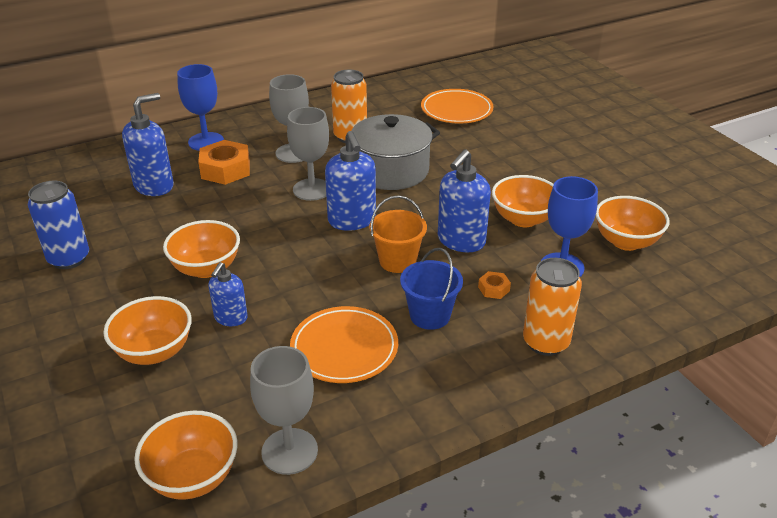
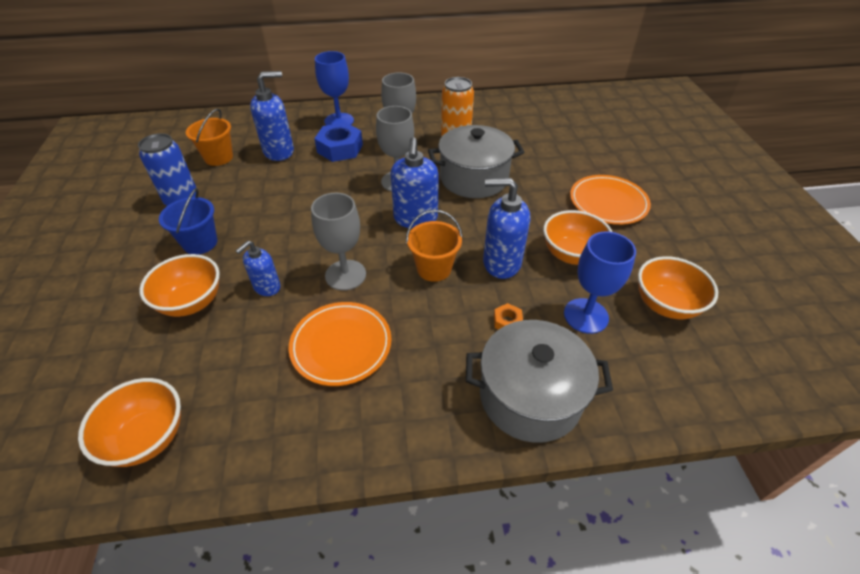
camera: 20 degrees right, 10 degrees up
(83, 206) = (218, 157): none -> orange bucket
(206, 268) = (274, 235): orange bowl -> none
(225, 169) = (340, 148): orange nut -> blue nut
(289, 451) = (238, 439): grey goblet -> grey goblet (345, 275)
(430, 315) = (434, 333): blue bucket -> blue bucket (200, 243)
(456, 110) = (561, 132): orange plate -> orange plate (608, 203)
(461, 241) = (501, 263): blue soap dispenser -> blue soap dispenser turned 45 degrees clockwise
(545, 342) = (530, 396): orange can -> grey pot

